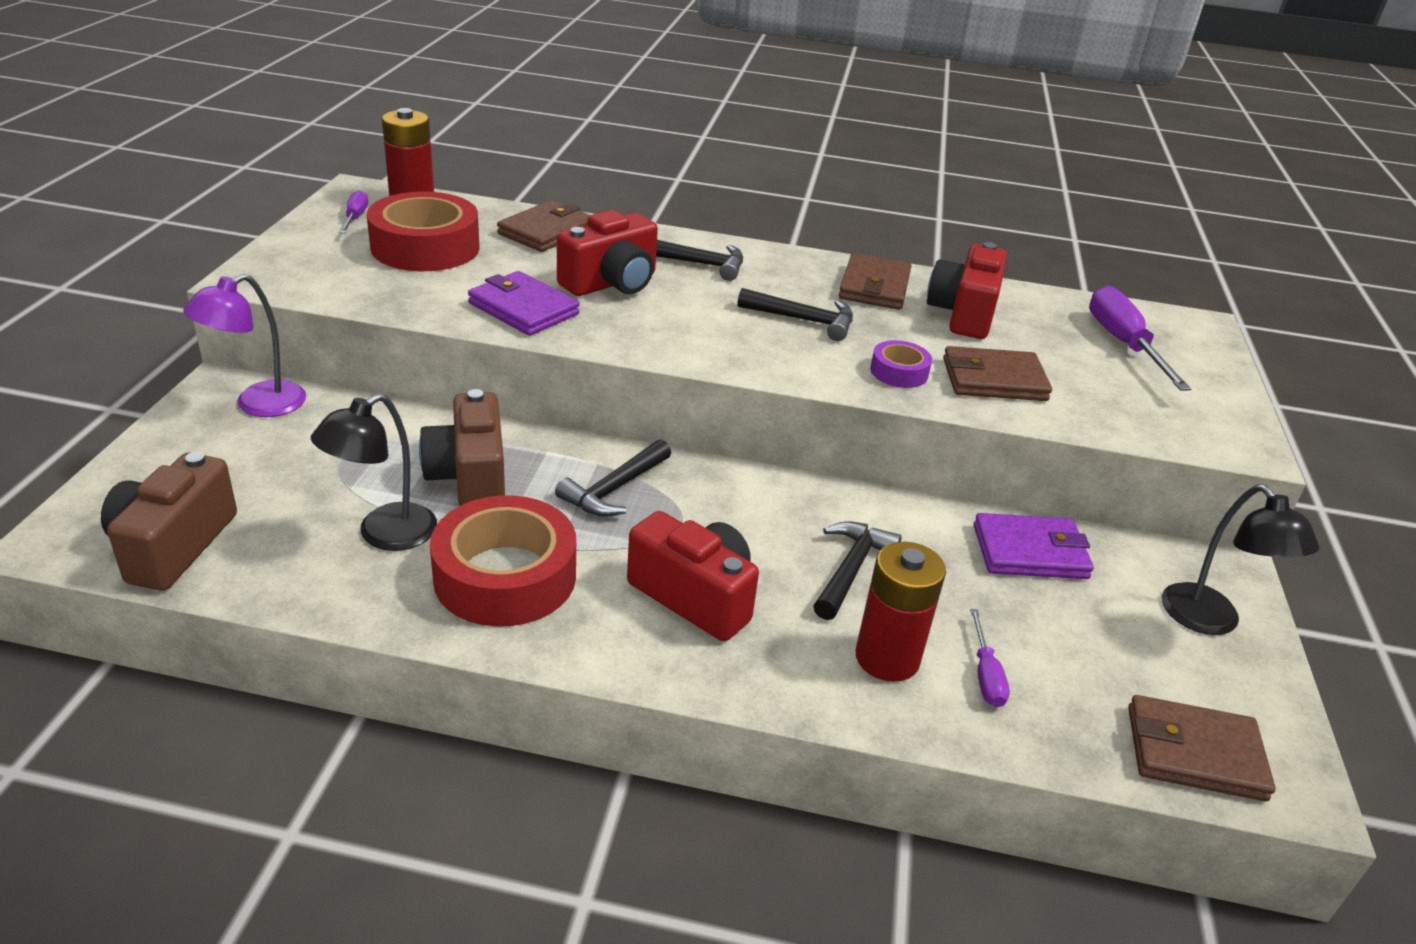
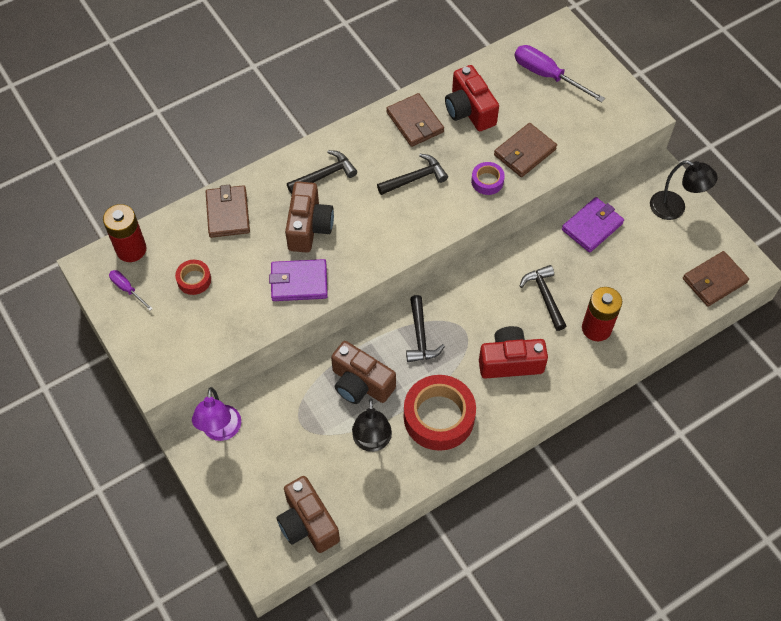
camera: 40 degrees left, 25 degrees up
(425, 247) = (194, 280): red tape -> red tape, size x0.49
(611, 283) = (309, 227): red camera -> brown camera
(985, 675) = (631, 306): purple screwdriver -> none

